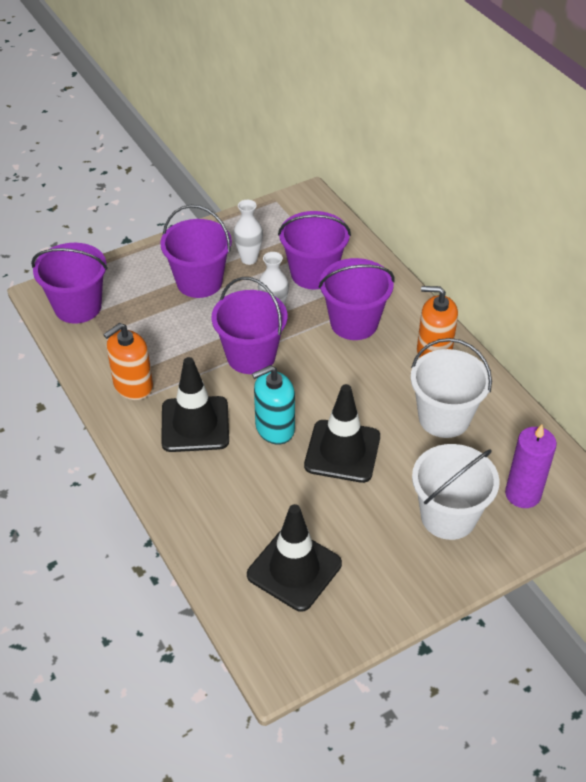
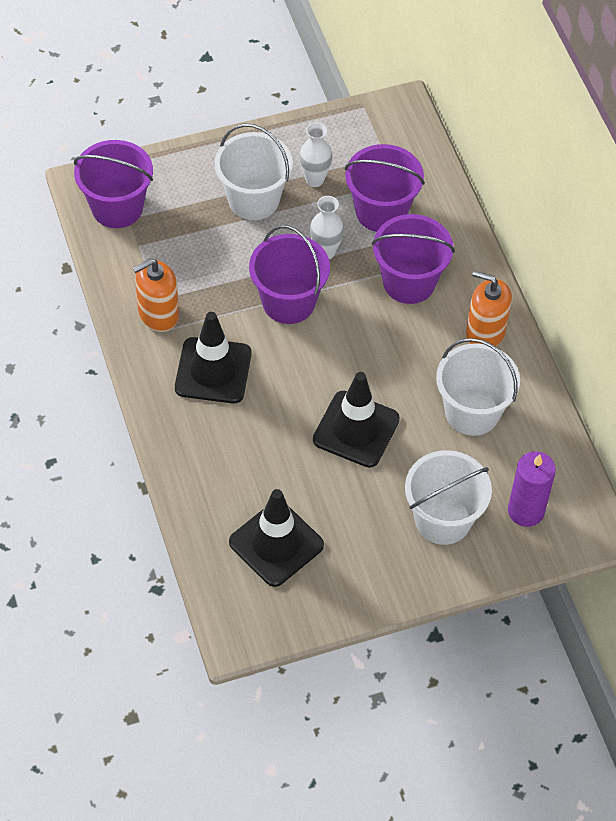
camera: 10 degrees right, 10 degrees up
(199, 282) = (253, 199): purple bucket -> white bucket
(274, 428) = (293, 390): turquoise soap dispenser -> none

